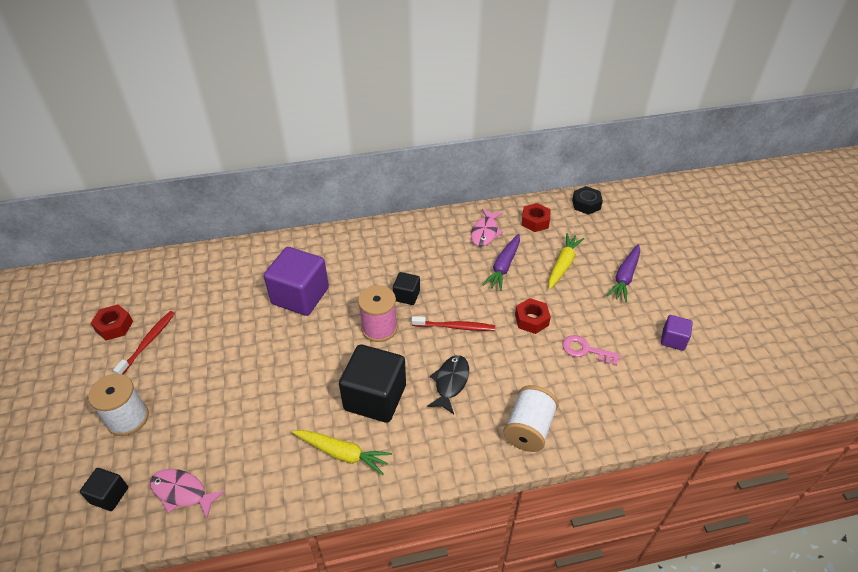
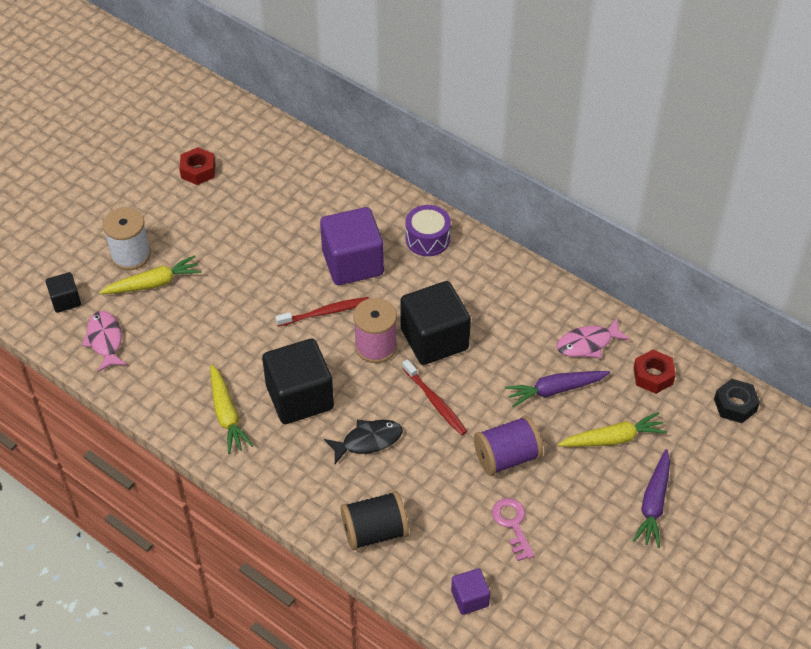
camera: 50 degrees right, 5 degrees up
(148, 342) = (205, 205): red toothbrush -> red toothbrush (326, 312)
(172, 421) = (153, 283): none -> yellow carrot
(327, 249) = (427, 239): none -> purple drum
(406, 296) = (434, 339): black cube -> black cube, size x2.00
(529, 429) = (374, 532): white spool -> black spool
(531, 320) = (507, 457): red nut -> purple spool
(625, 277) = (653, 504): purple carrot -> purple carrot turned 60 degrees counterclockwise
(673, 340) = (604, 594): purple cube -> purple cube (470, 598)

